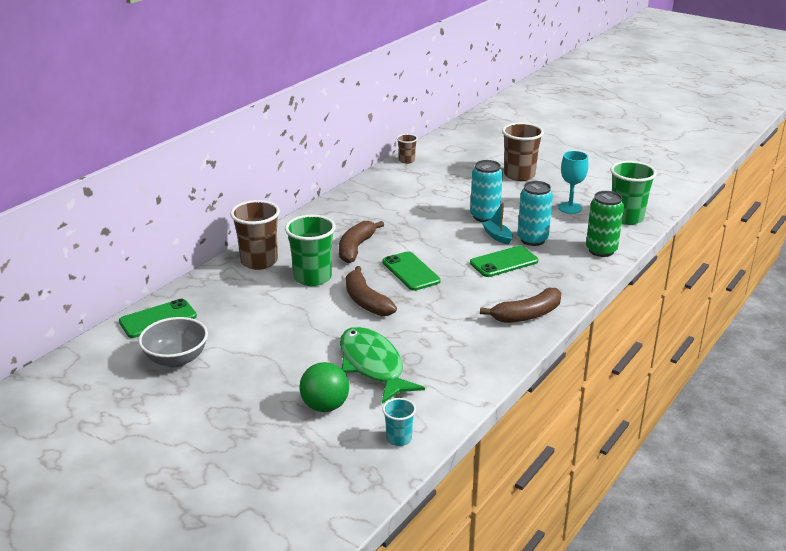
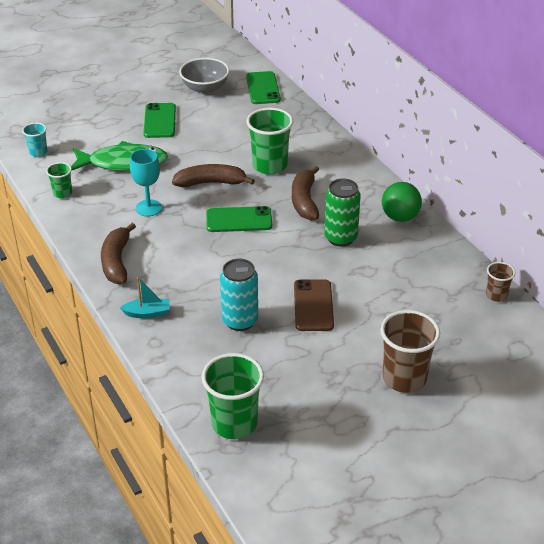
camera: 115 degrees right, 10 degrees up
(259, 261) = (317, 145): brown cup -> none
(325, 406) = (98, 133): green ball -> green ball (400, 217)
(356, 248) = (304, 201): brown banana -> brown banana turned 135 degrees counterclockwise
(459, 387) = (62, 193): none -> green cup
(484, 216) = (313, 305): turquoise can -> brown phone
(497, 236) = (264, 298): turquoise boat -> turquoise boat (147, 313)
(504, 262) = (211, 282): green phone -> green phone (160, 121)
(570, 208) = (290, 384): turquoise goblet -> turquoise goblet (148, 208)
(601, 250) = (181, 363): green can -> green can (340, 238)

